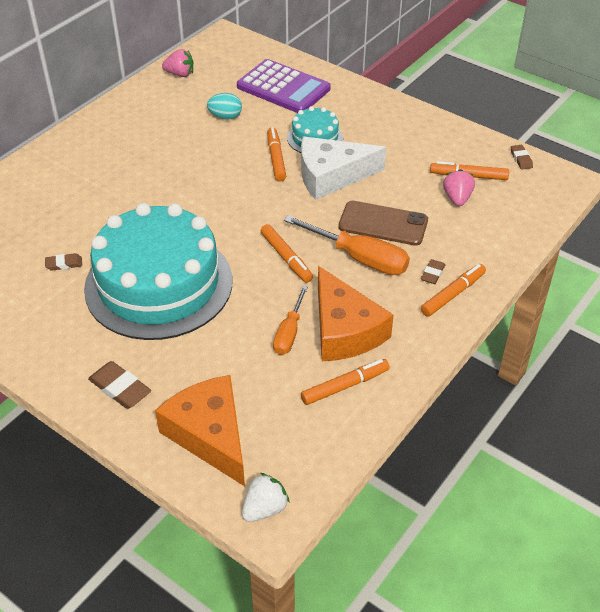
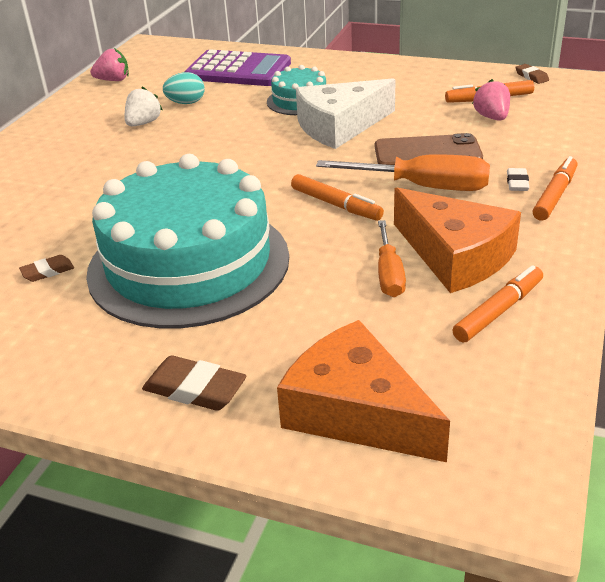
camera: 15 degrees left, 10 degrees down
(265, 508) = (494, 483): white strawberry -> white strawberry (143, 123)
(276, 158) = (266, 124): orange marker -> none
(432, 274) = (517, 183): brown eraser -> white eraser

